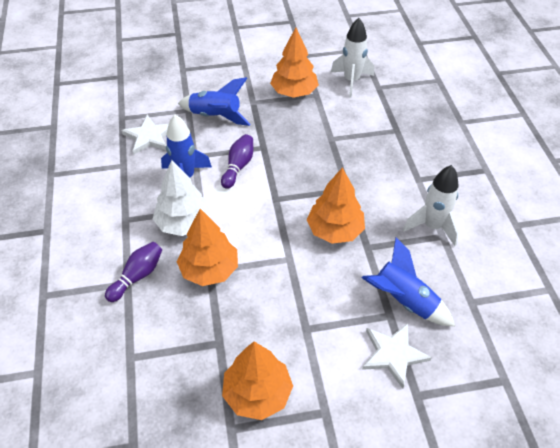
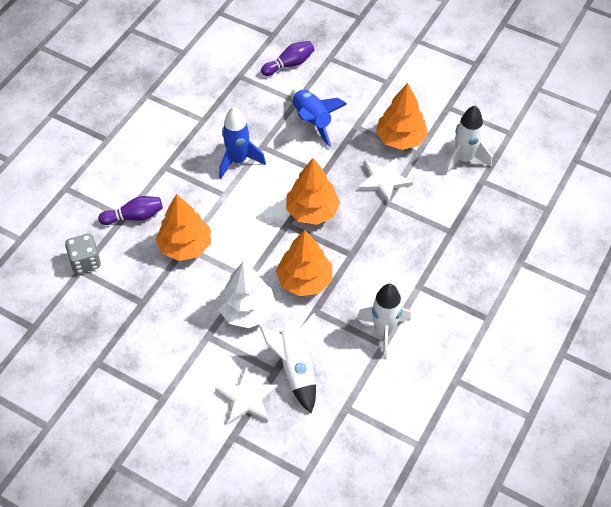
camera: 40 degrees right, 5 degrees up
(128, 346) = (85, 261): none -> grey dice
(149, 137) = (244, 107): white star -> white star (383, 180)
(183, 223) = (202, 197): white tree -> white tree (247, 311)
(238, 166) = (286, 178): purple bowling pin -> purple bowling pin (289, 64)
(257, 393) = (133, 353): orange tree -> orange tree (312, 211)
(404, 301) = (296, 369): blue rocket -> white rocket

